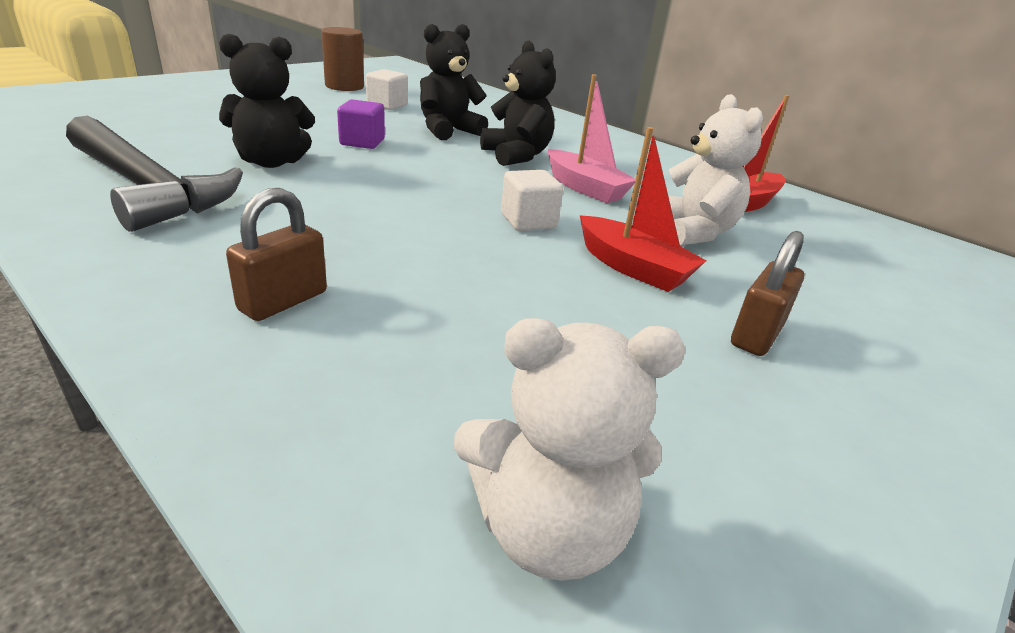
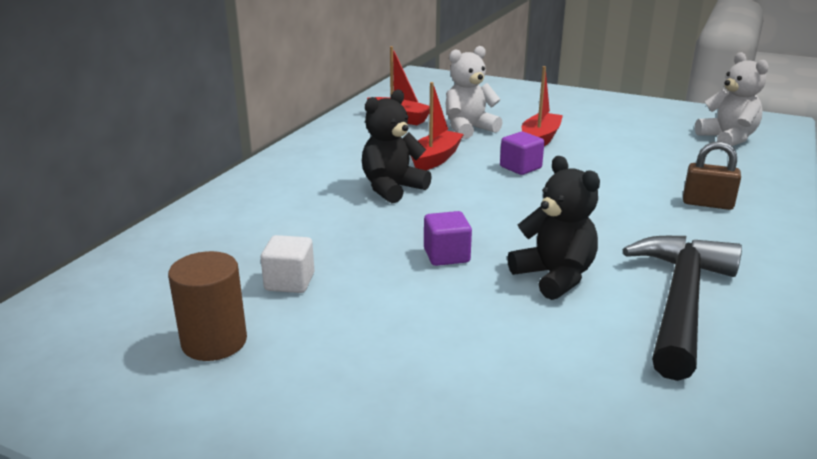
camera: 105 degrees left, 5 degrees down
(448, 131) = (354, 227): black teddy bear -> none
(528, 221) = (520, 167): white cube -> purple cube
(585, 188) = (435, 159): pink boat -> red boat
(756, 335) = (567, 117): brown padlock -> none

